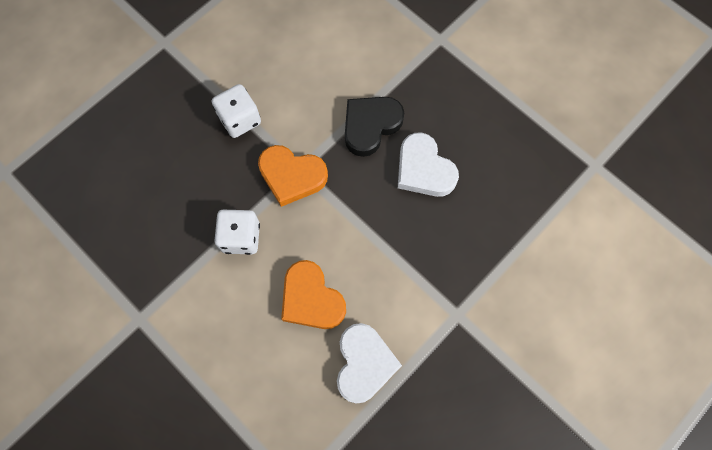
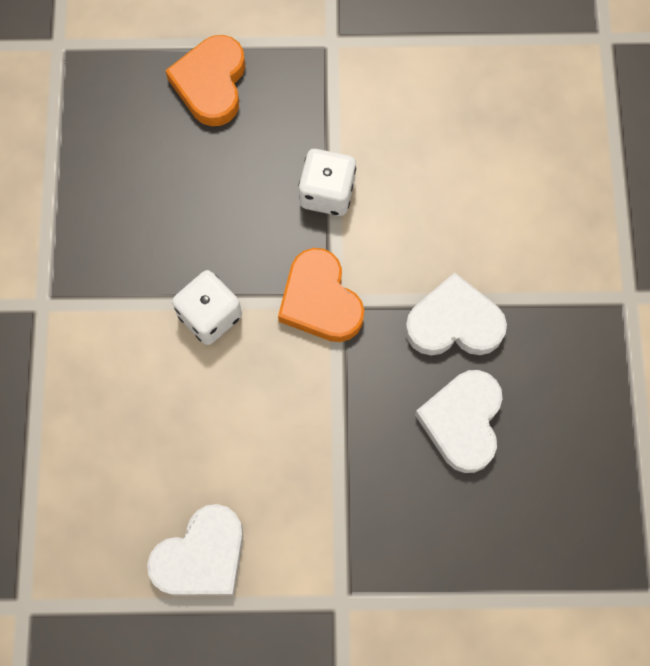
camera: 45 degrees right, 0 degrees up
(311, 299) = (216, 443): orange heart -> orange heart (211, 84)
(370, 126) = (454, 323): black heart -> white heart

